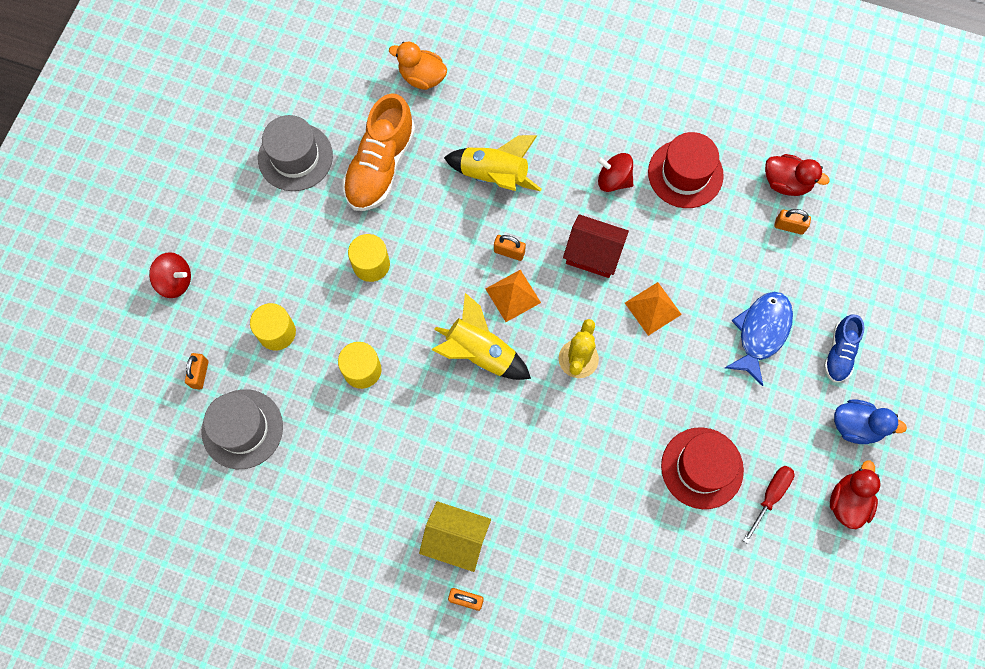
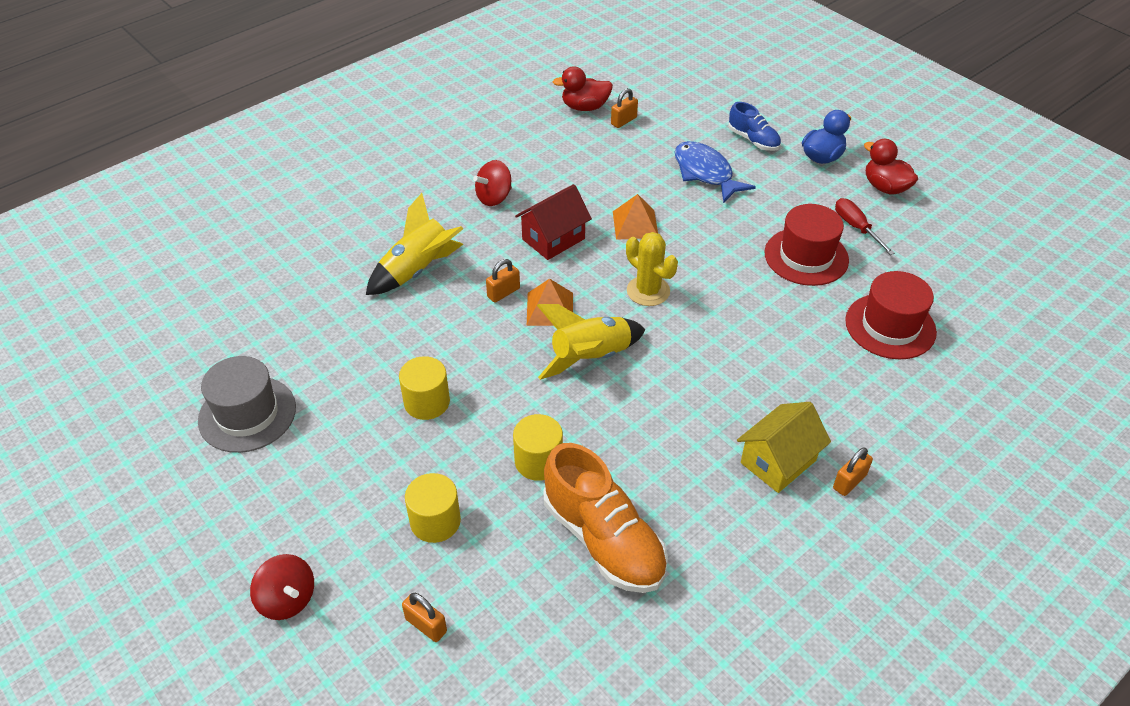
camera: 60 degrees left, 25 degrees down
(175, 281) = (287, 599): red spinning top -> red spinning top turned 90 degrees clockwise
(242, 429) = (527, 609): grey hat -> none
(380, 166) = (327, 348): orange shoe -> orange shoe (603, 539)
(422, 77) = (265, 277): orange duck -> none
(685, 174) = (527, 155): red hat -> red hat (890, 326)
(786, 183) = (585, 107): red duck -> red duck turned 150 degrees counterclockwise

